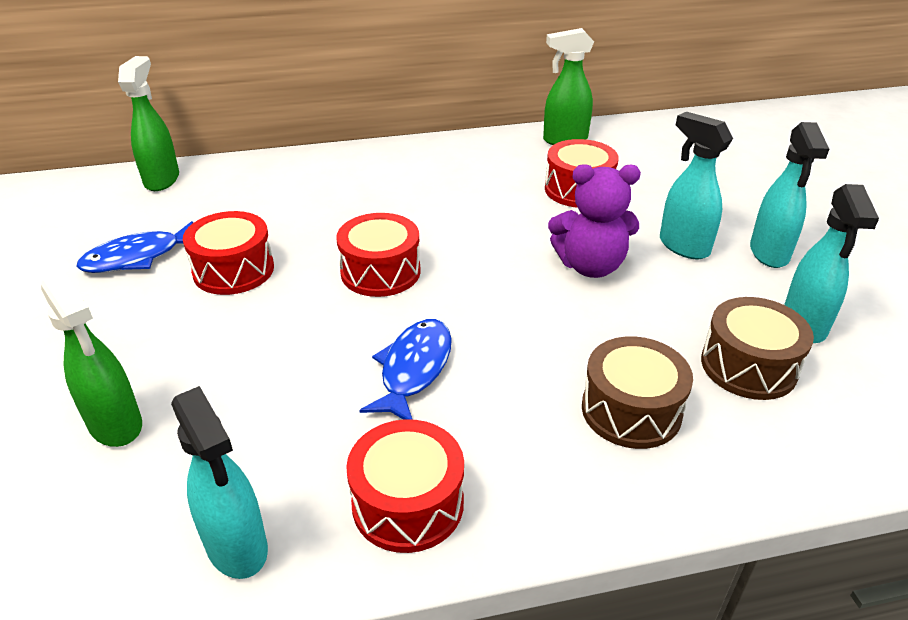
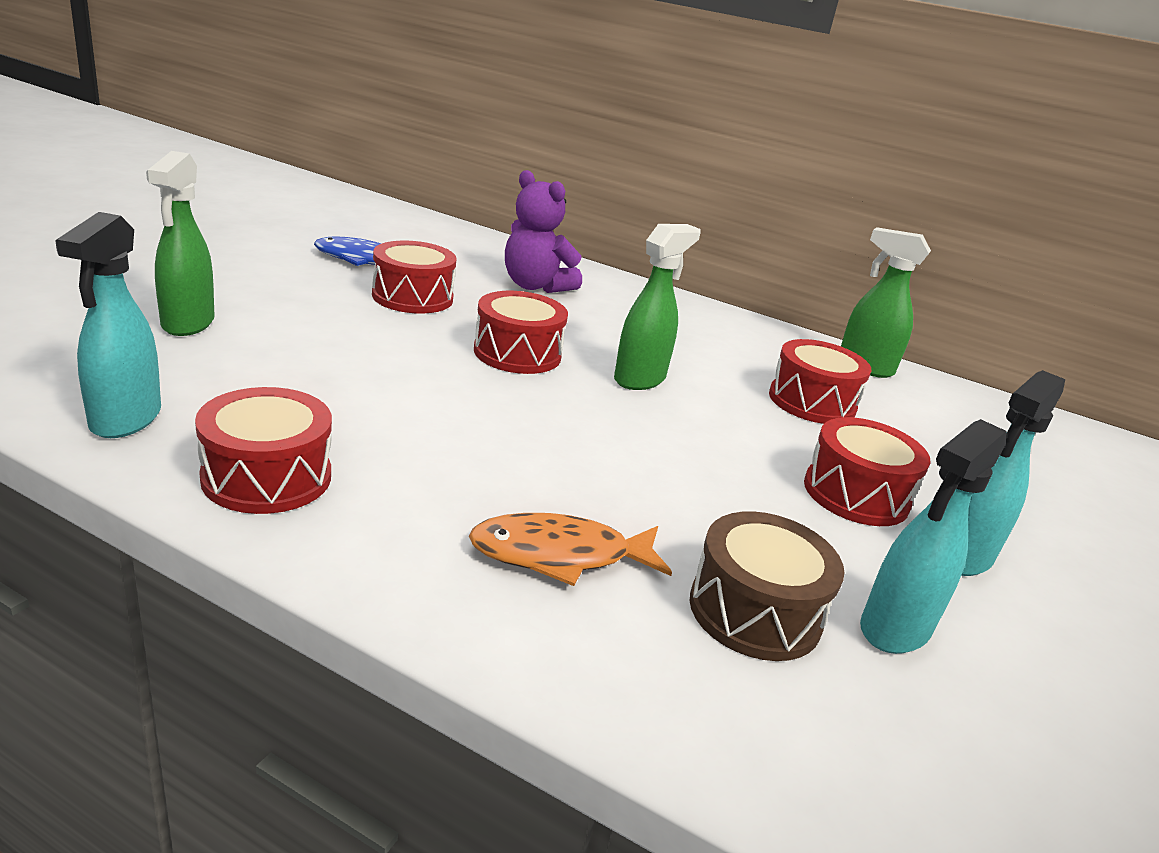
camera: 35 degrees right, 10 degrees down
(162, 179) = (460, 234): green spray bottle -> green spray bottle (640, 379)
(414, 369) = (427, 415): blue fish -> none
(590, 266) = (719, 451): purple teddy bear -> purple teddy bear (535, 286)
(631, 410) = (560, 555): brown drum -> orange fish
(683, 246) = (856, 494): turquoise spray bottle -> red drum

